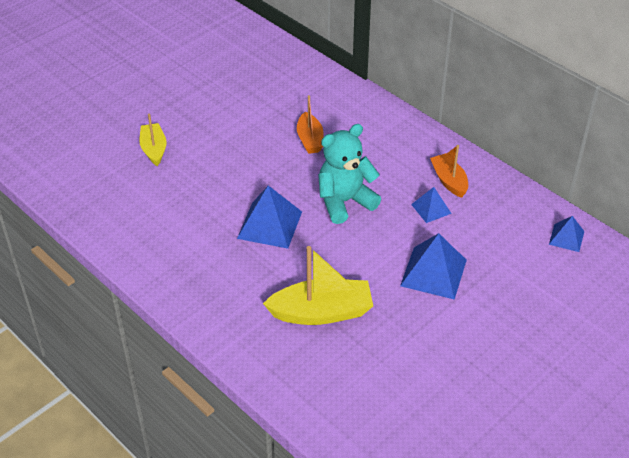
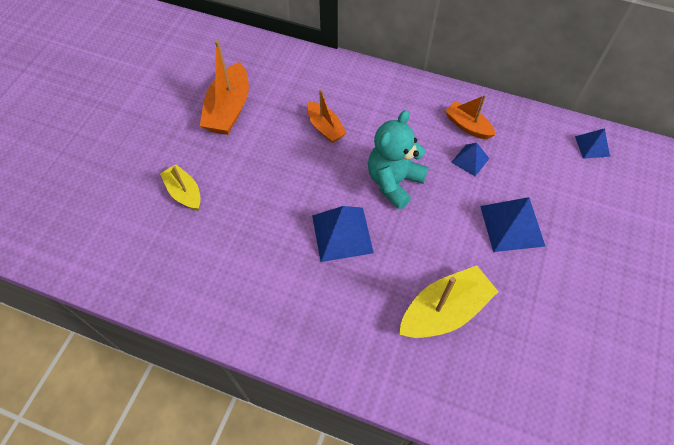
camera: 25 degrees left, 15 degrees up
(232, 98) = (229, 109): none -> orange boat

